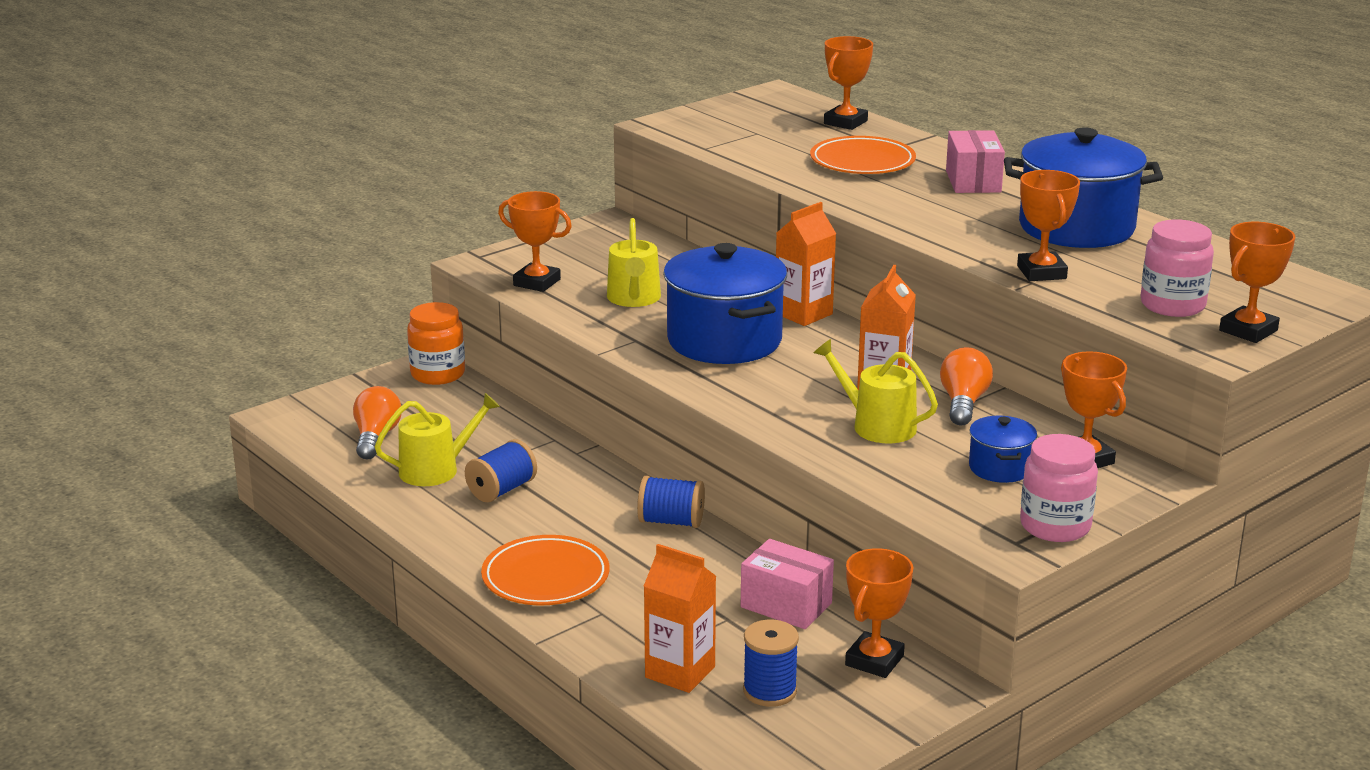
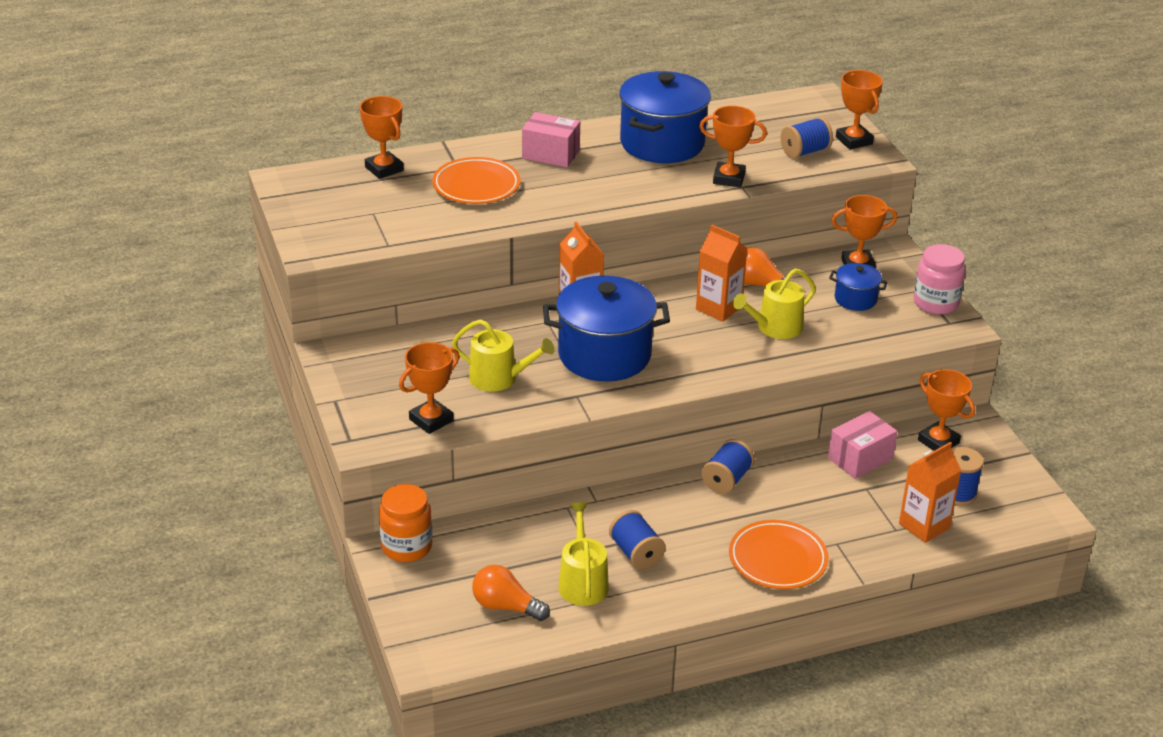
camera: 70 degrees left, 10 degrees up
(1172, 305) = (805, 151): pink jar -> blue spool

